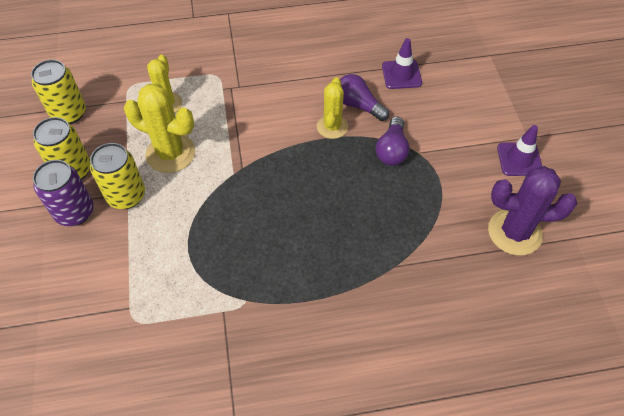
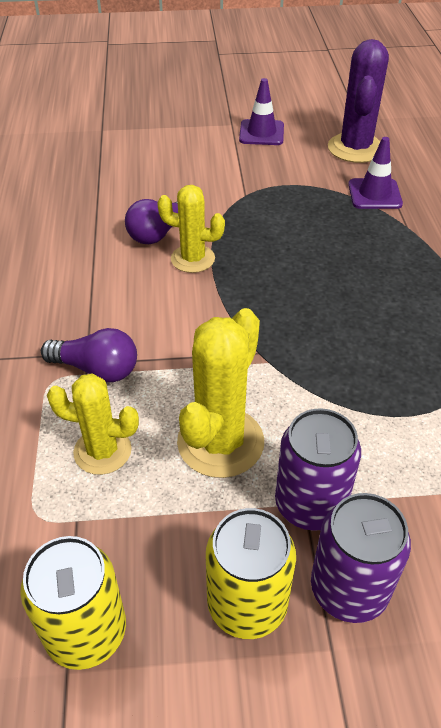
camera: 85 degrees left, 10 degrees down
(126, 196) = (310, 504): yellow can -> purple can
(392, 150) = (240, 213): purple light bulb -> purple light bulb (97, 369)
(401, 74) = (113, 194): purple traffic cone -> purple traffic cone (374, 194)

